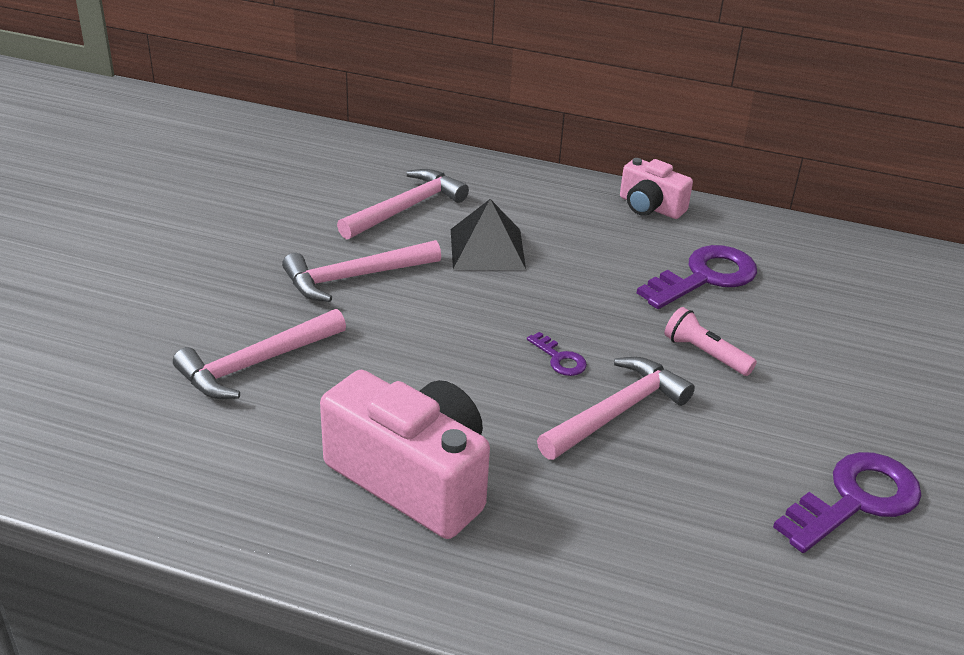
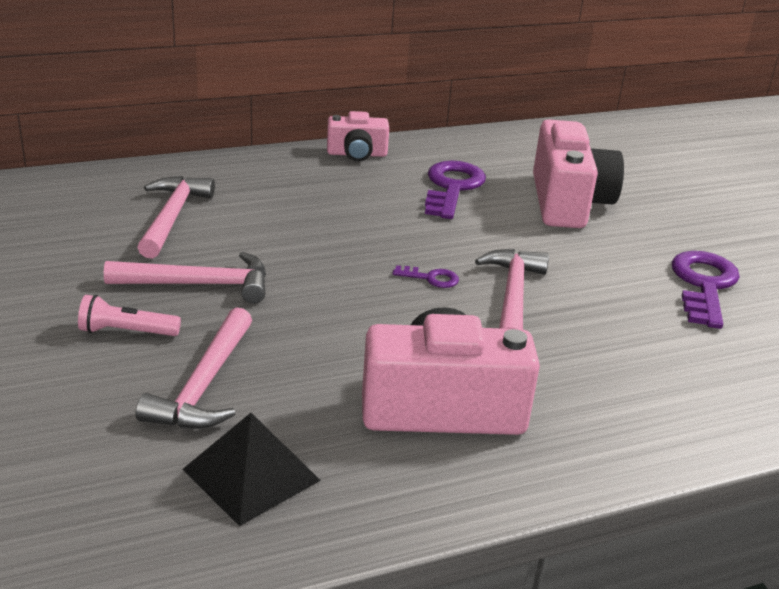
camera: 40 degrees left, 5 degrees down
(355, 277) = (199, 284): pink hammer -> pink hammer turned 120 degrees counterclockwise
(487, 249) = (278, 223): black pyramid -> black pyramid (251, 475)
(705, 354) = (515, 236): pink flashlight -> pink flashlight (126, 332)
(817, 343) = (568, 202): none -> pink camera

